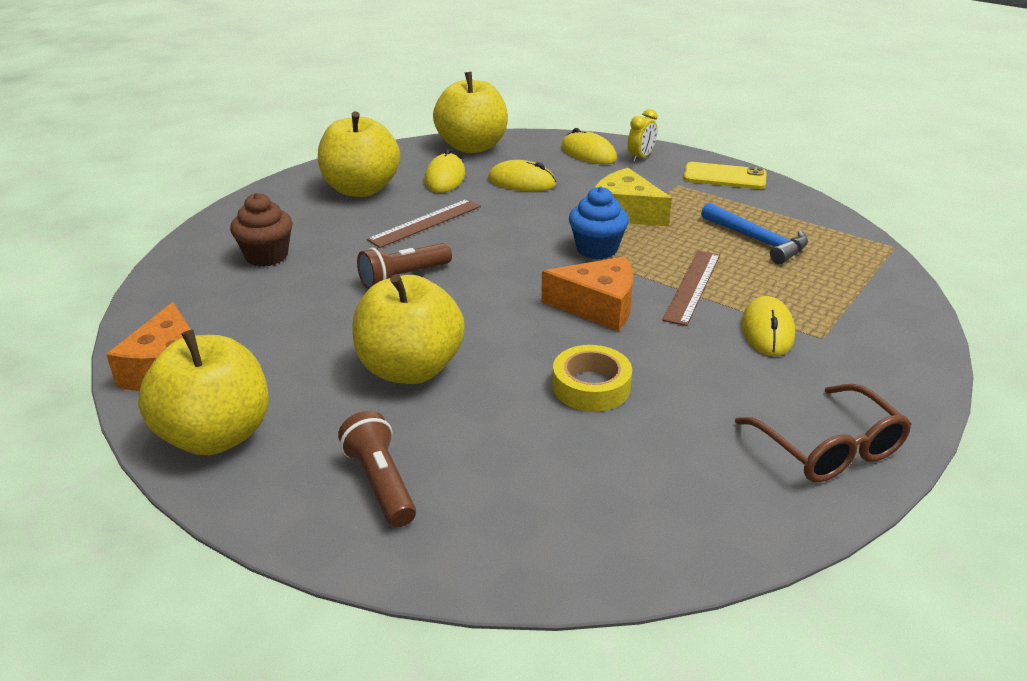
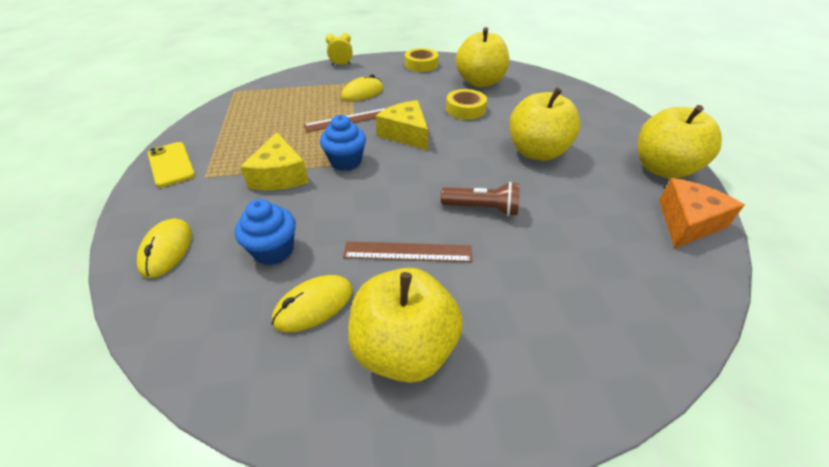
camera: 135 degrees left, 10 degrees up
(266, 256) = (571, 296): brown cupcake -> none
(380, 483) = (590, 119): brown flashlight -> none
(472, 147) = (209, 346): yellow apple -> yellow apple (480, 82)
(521, 182) = (273, 250): yellow mouse -> blue cupcake
(598, 306) = (405, 134): orange cheese -> yellow cheese
(640, 157) = (156, 216): yellow clock -> yellow clock (341, 64)
(758, 240) = (269, 122): blue hammer -> none
(828, 447) = (421, 64): brown glasses -> yellow tape

